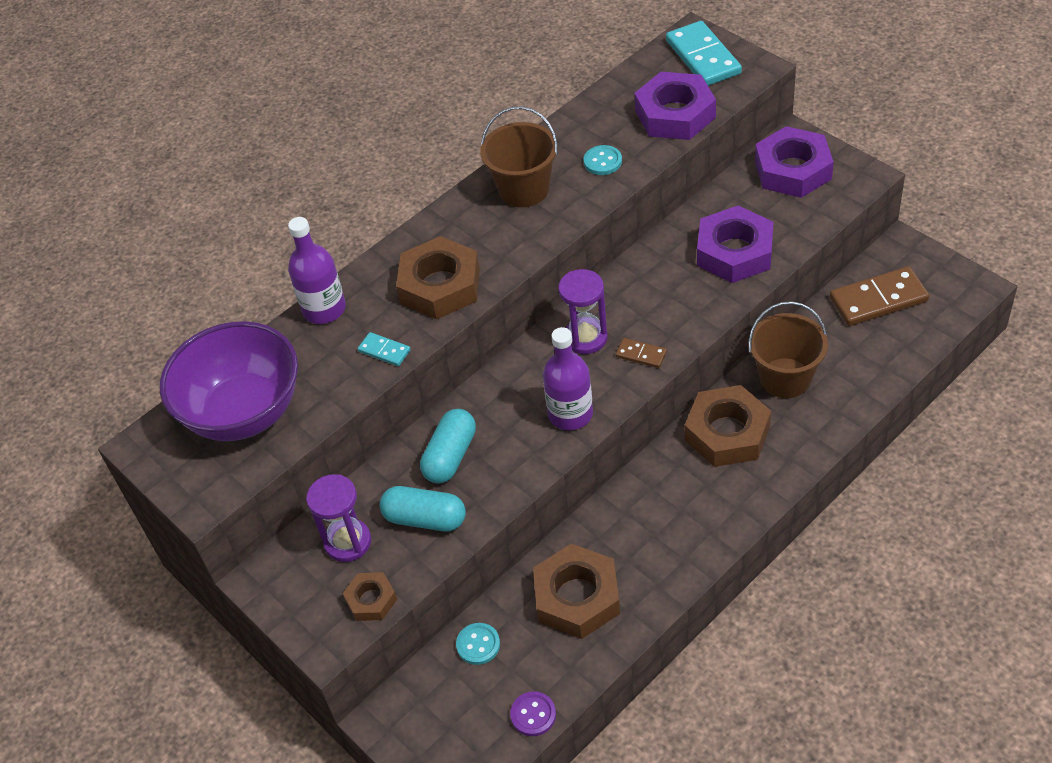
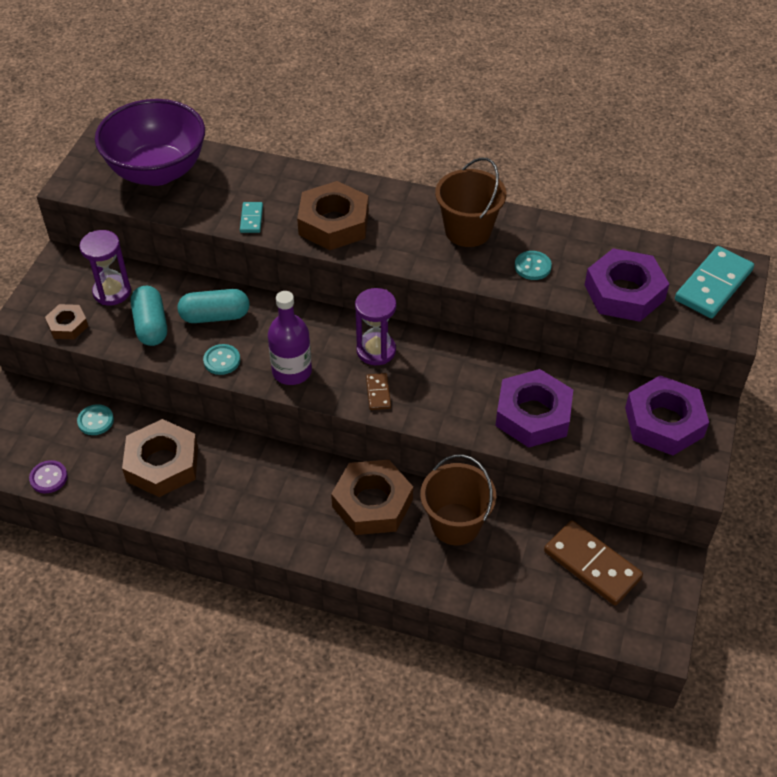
camera: 55 degrees right, 0 degrees up
(324, 309) = (274, 171): purple bottle -> none
(518, 469) = (222, 360): none -> turquoise button

